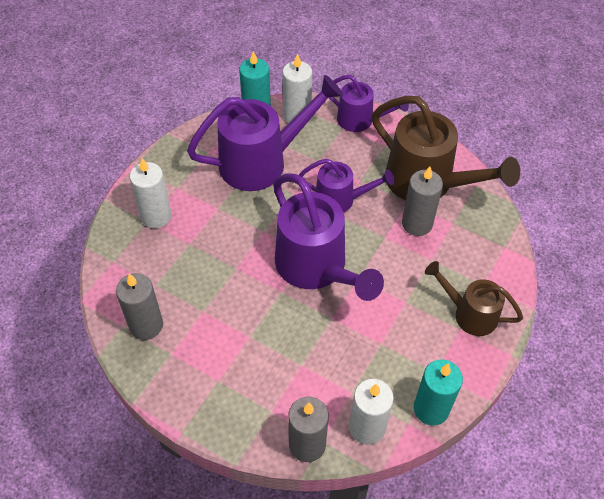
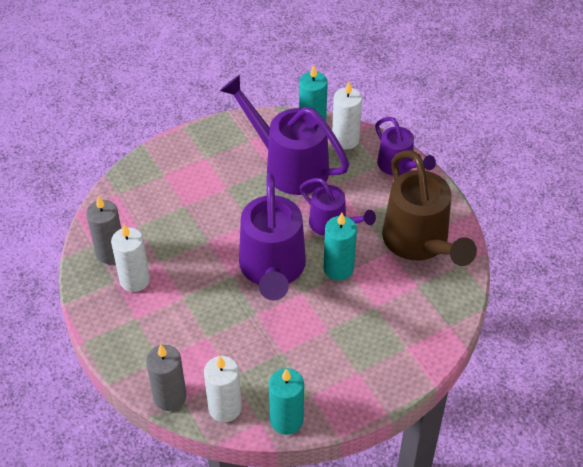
camera: 30 degrees right, 5 degrees down
(156, 216) = (173, 173): white candle -> white candle (135, 280)
(262, 161) = (288, 166): purple watering can -> purple watering can turned 150 degrees counterclockwise
(375, 239) = (338, 268): none -> turquoise candle
(417, 224) = (384, 272): grey candle -> none
(469, 313) = (375, 364): brown watering can -> none

